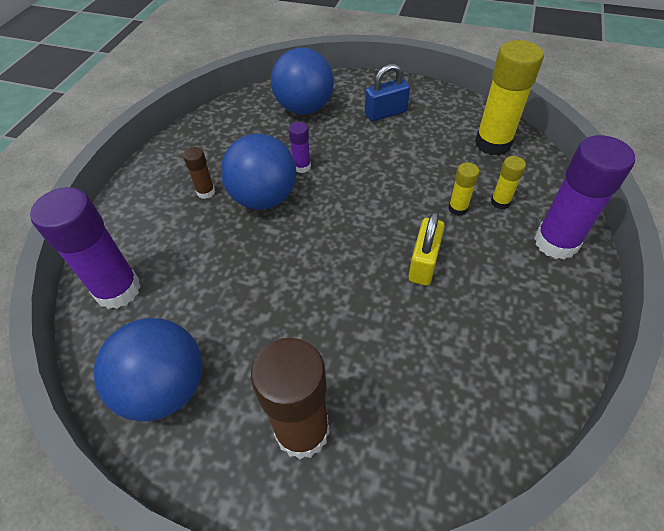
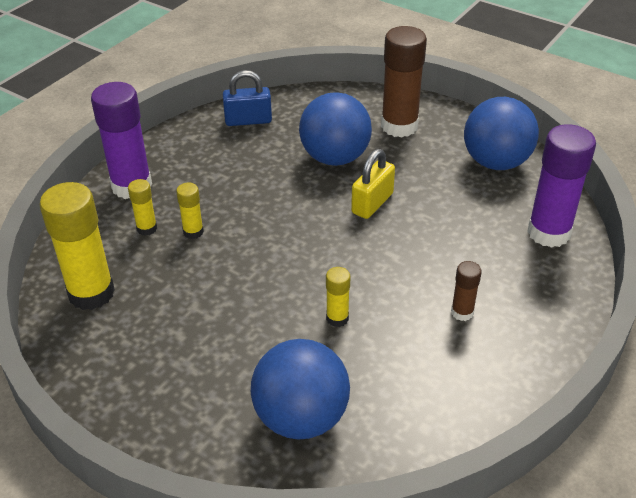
camera: 165 degrees left, 10 degrees down
(264, 198) = (393, 289): blue ball -> blue ball (335, 158)
(302, 167) = (337, 318): purple glue stick -> yellow glue stick
(385, 113) = (188, 376): blue padlock -> blue padlock (248, 120)
(423, 263) = (259, 195): yellow padlock -> yellow padlock (372, 203)

